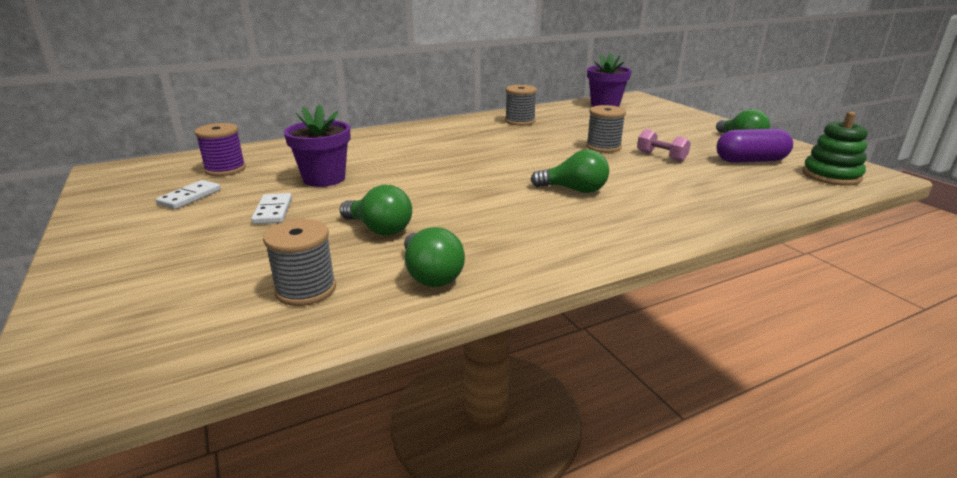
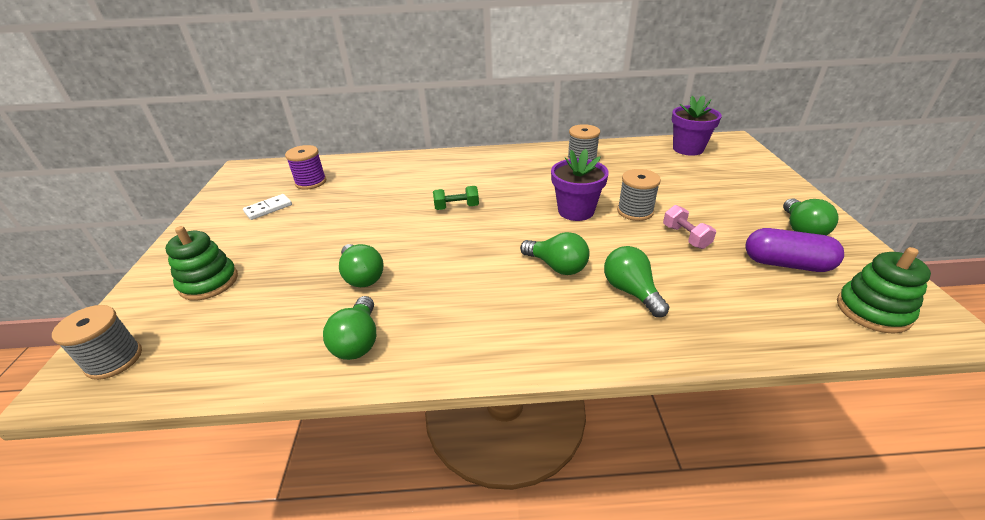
camera: 25 degrees right, 10 degrees up
(175, 268) = (209, 282): none -> green stacking toy
(273, 211) = (307, 237): white domino -> none
(306, 289) = (266, 329): grey spool -> grey spool (114, 360)
(324, 178) = (367, 207): purple flower pot -> purple flower pot (576, 211)
(429, 166) = (456, 207): none -> green dumbbell
(654, 195) = (631, 291): none -> green light bulb

